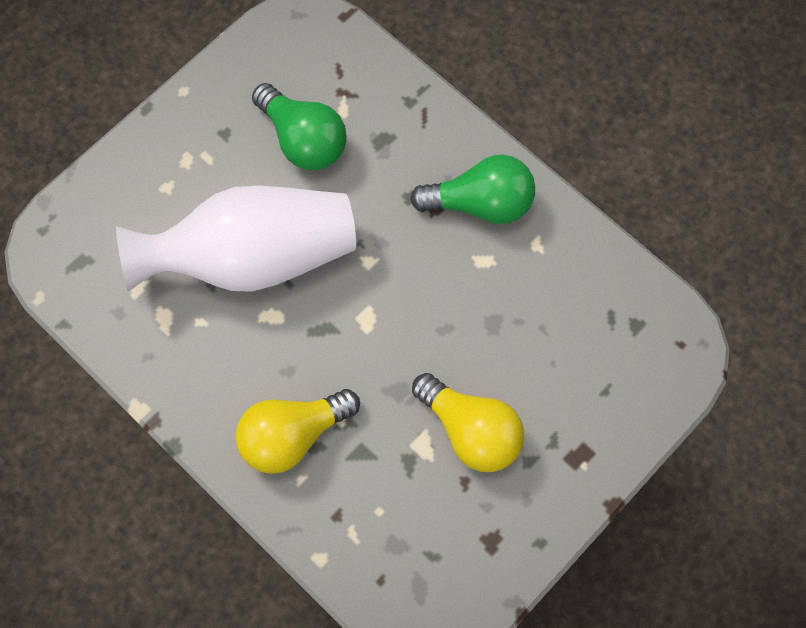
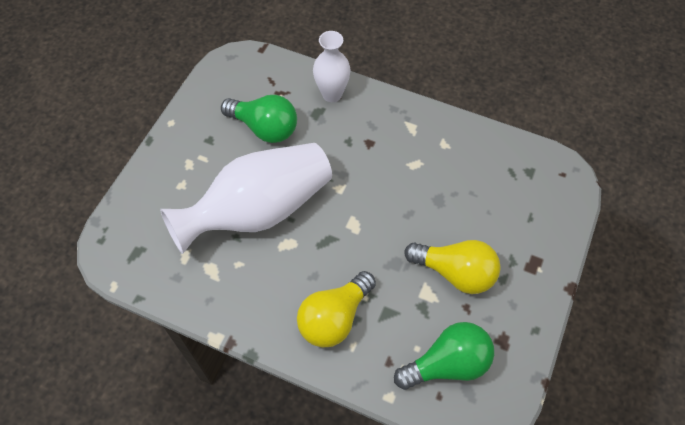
camera: 20 degrees left, 10 degrees down
(414, 118) = (332, 94): none -> white vase
(480, 203) = (397, 131): green light bulb -> green light bulb (447, 364)

